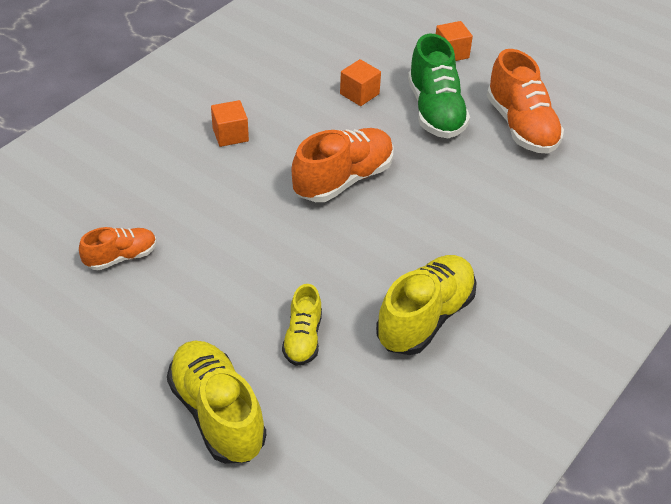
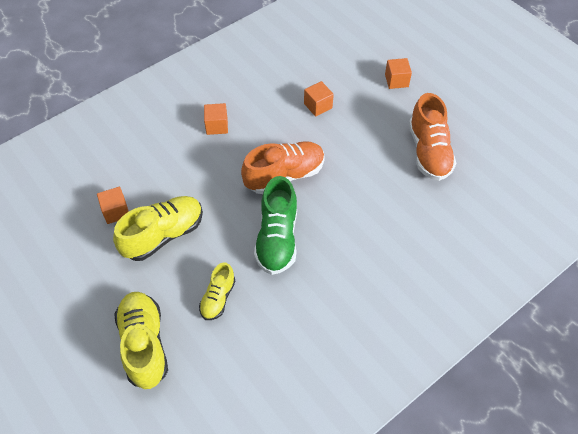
camera: 15 degrees right, 10 degrees up
(121, 257) = (116, 211): orange shoe -> orange cube
(425, 318) = (307, 298): yellow shoe -> yellow shoe (163, 235)
(435, 111) = (369, 129): green shoe -> green shoe (277, 238)

